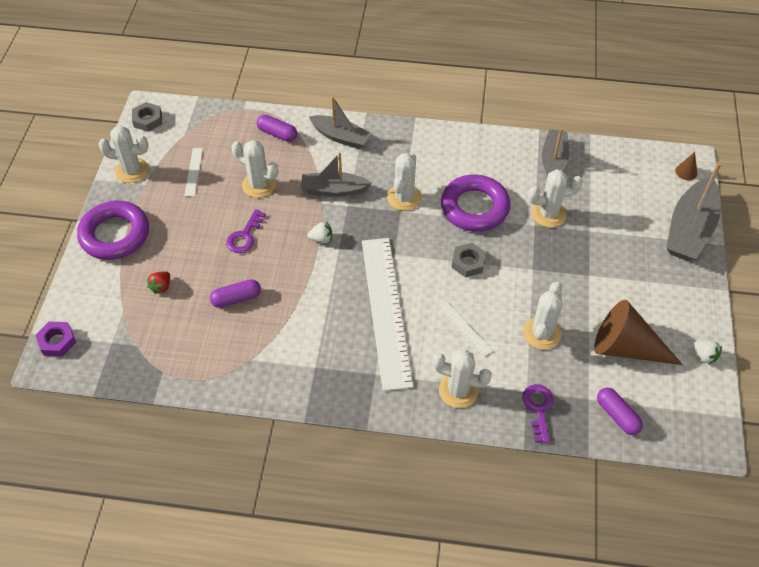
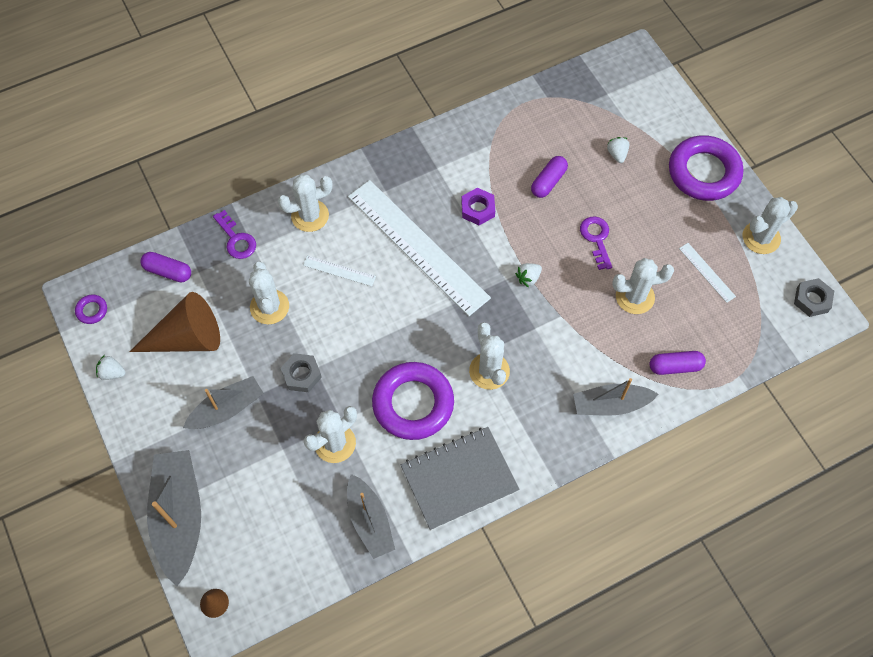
camera: 145 degrees right, 10 degrees up
(57, 341) = (646, 71): purple nut -> purple nut (478, 209)
(161, 287) = (617, 154): red strawberry -> white strawberry
(334, 190) = (562, 336): grey boat -> grey boat (227, 409)
(468, 263) = (378, 337): grey nut -> grey nut (301, 375)
(476, 151) = (459, 478): none -> grey notebook
(704, 420) = (92, 310): none -> purple ring

